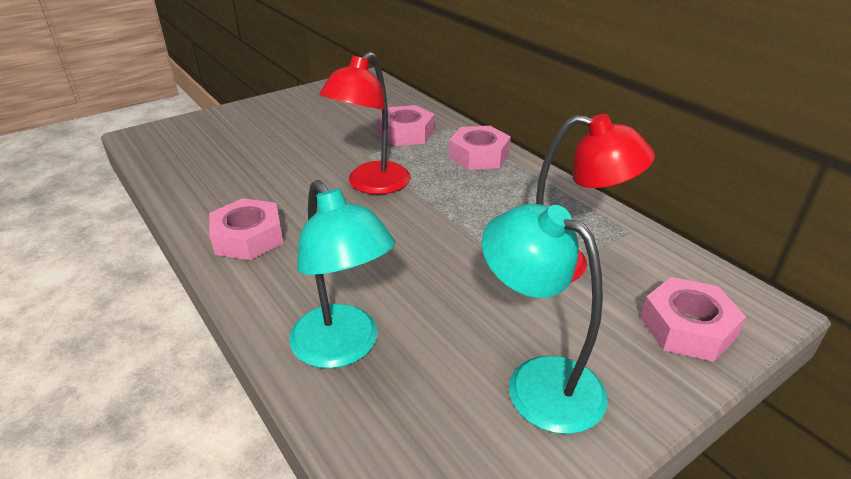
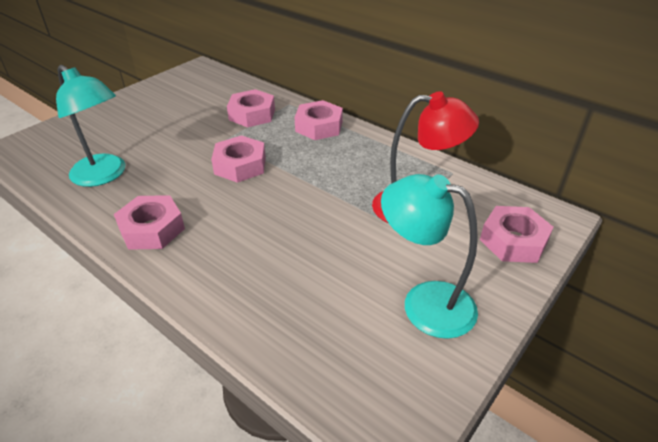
camera: 15 degrees left, 5 degrees up
(343, 348) = (269, 308): turquoise lamp -> turquoise lamp (104, 175)
(371, 185) = (240, 165): red lamp -> pink nut

